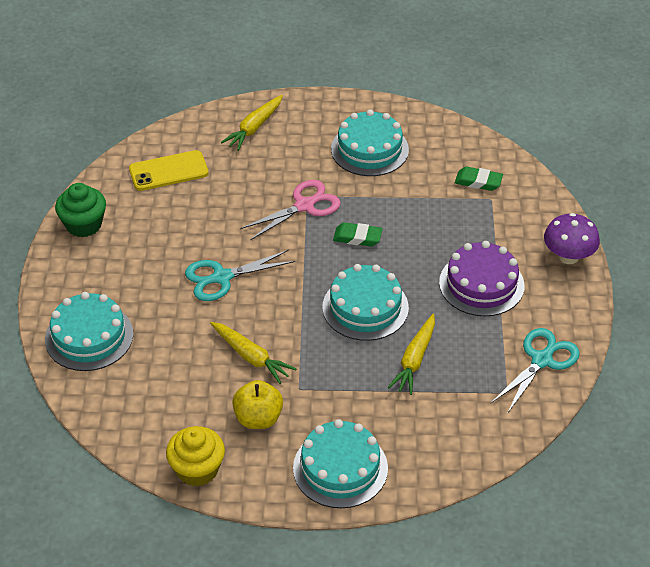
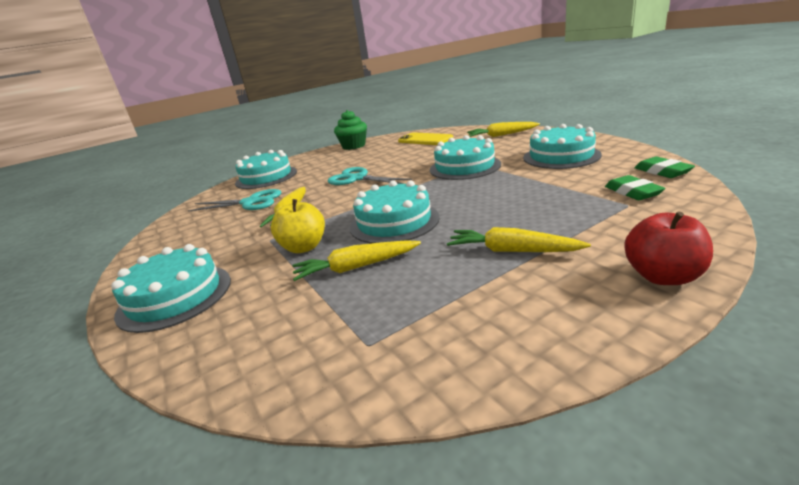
camera: 60 degrees right, 20 degrees down
(197, 469) = (155, 245): yellow cupcake -> none
(258, 418) = (223, 241): yellow apple -> yellow apple (304, 247)
(305, 205) = (464, 167): pink scissors -> turquoise cake
(357, 237) = (466, 189): green eraser -> green eraser (662, 171)
(481, 284) = (512, 251): purple cake -> yellow carrot
(542, 359) = (460, 345): turquoise scissors -> turquoise scissors (251, 202)
(568, 257) = (662, 276): purple mushroom -> red apple

